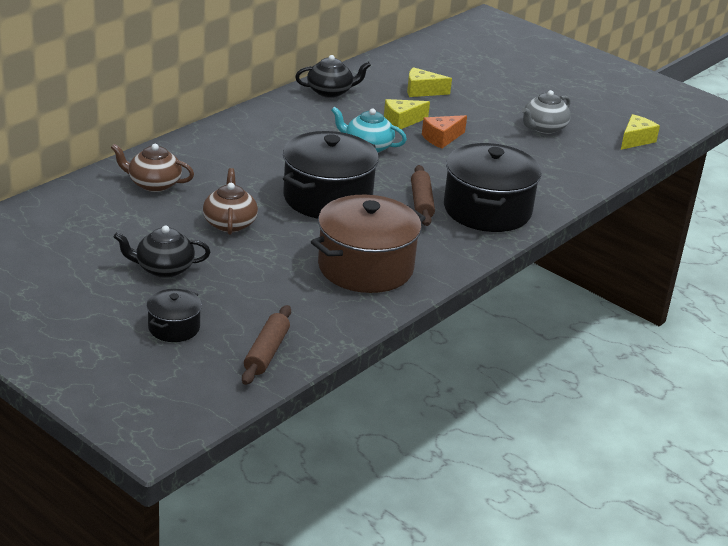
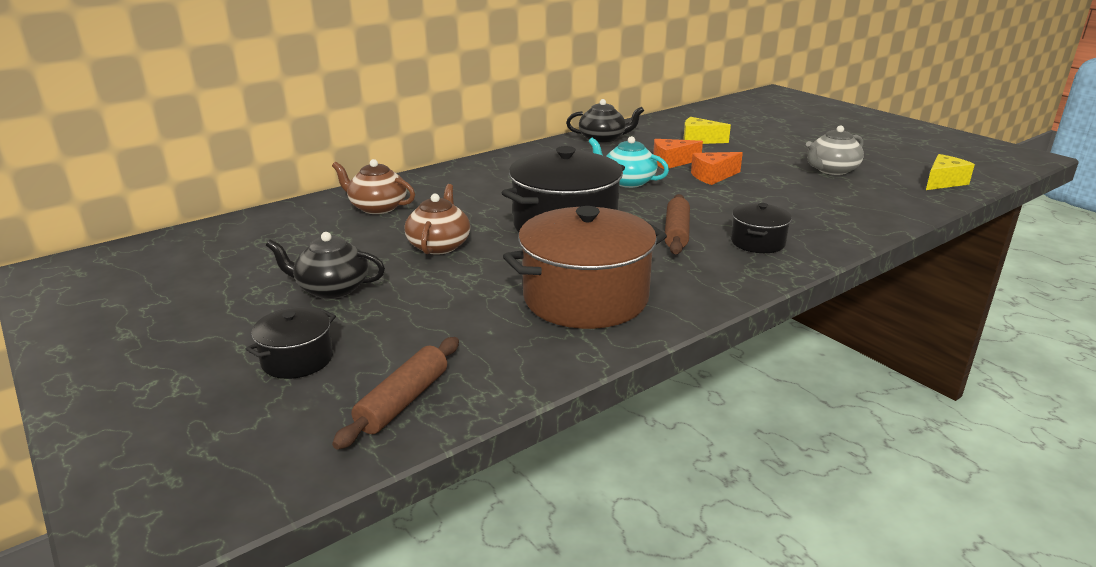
camera: 15 degrees right, 5 degrees down
(402, 121) = (671, 162): yellow cheese -> orange cheese
(487, 210) = (758, 242): black pot -> black pot, size x0.49

